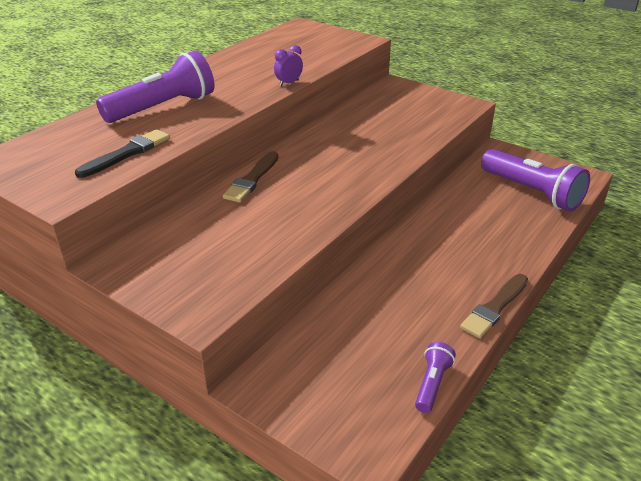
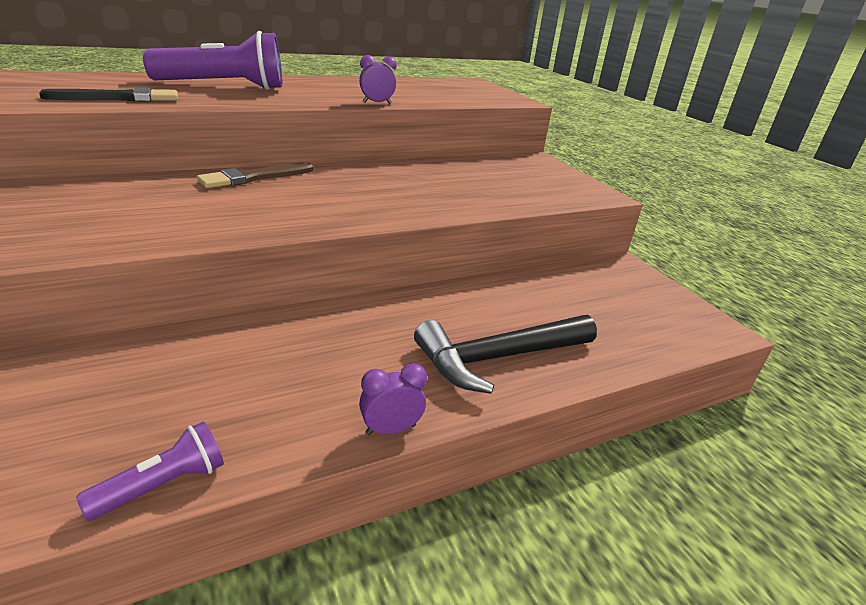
camera: 25 degrees right, 5 degrees down
(495, 307) = (390, 429): brown brush -> purple clock
(499, 244) = (498, 358): none -> black hammer
(532, 192) = (618, 321): purple flashlight -> none

